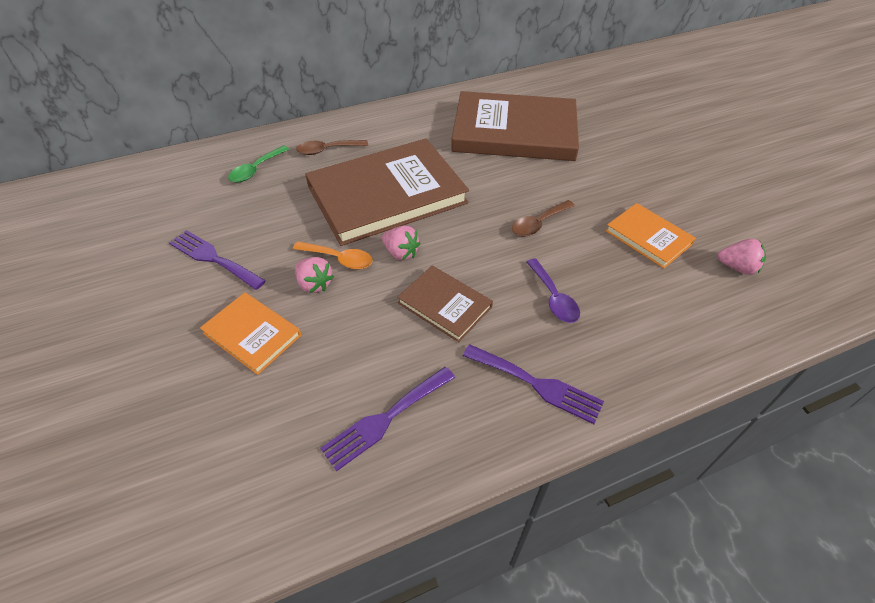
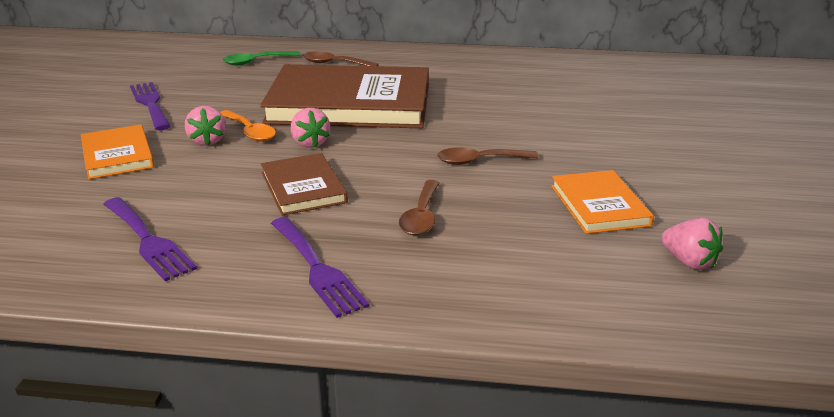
camera: 30 degrees right, 20 degrees down
(385, 419) = (148, 241): purple fork -> purple fork turned 120 degrees counterclockwise
(514, 131) = (544, 92): brown book -> none
(553, 298) = (421, 216): purple spoon -> brown spoon

